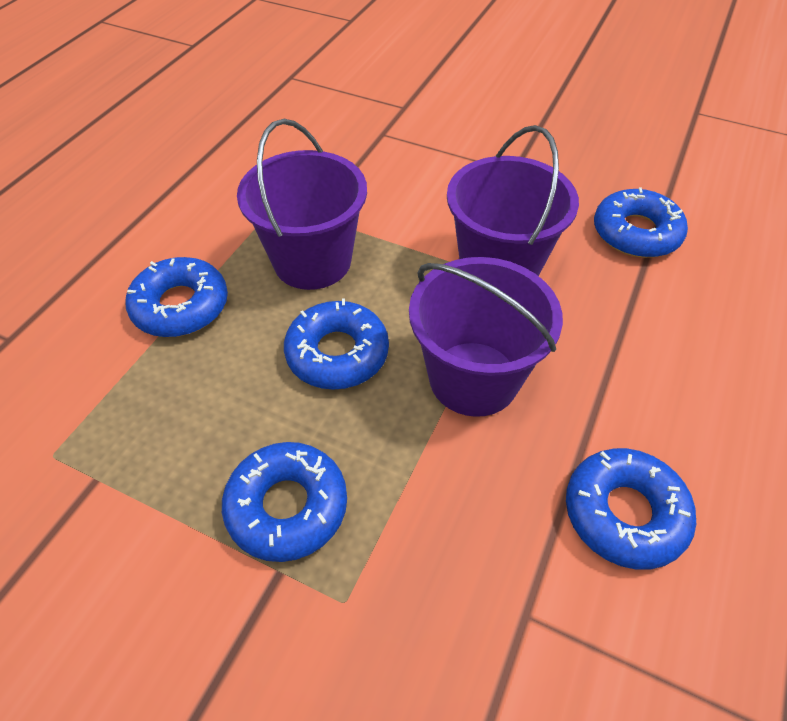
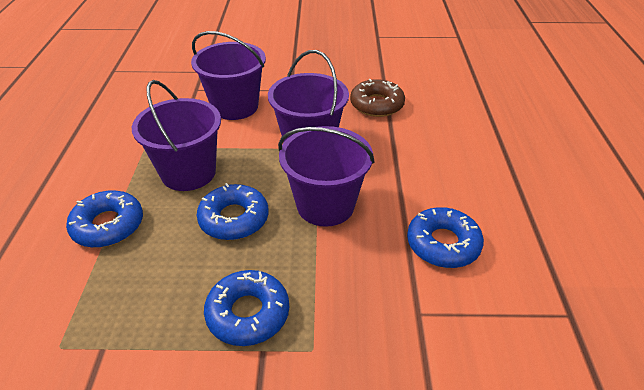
camera: 25 degrees left, 10 degrees down
(422, 176) = (235, 106): none -> purple bucket
(636, 233) = (376, 104): blue donut -> brown donut

